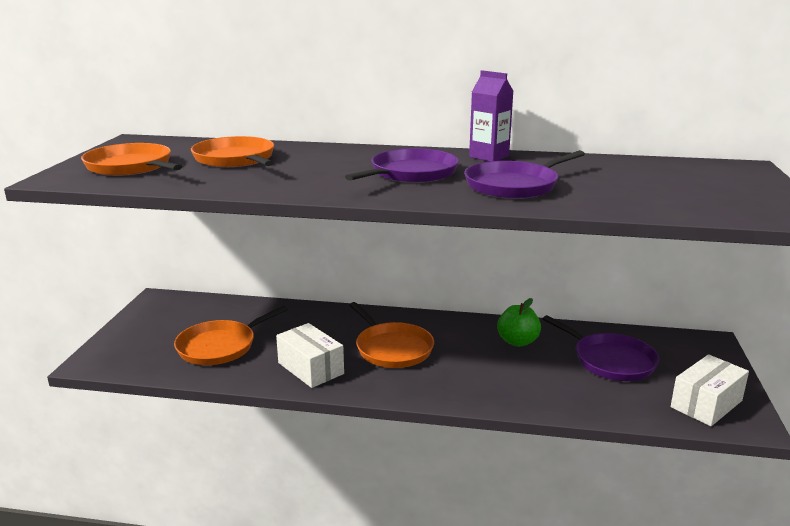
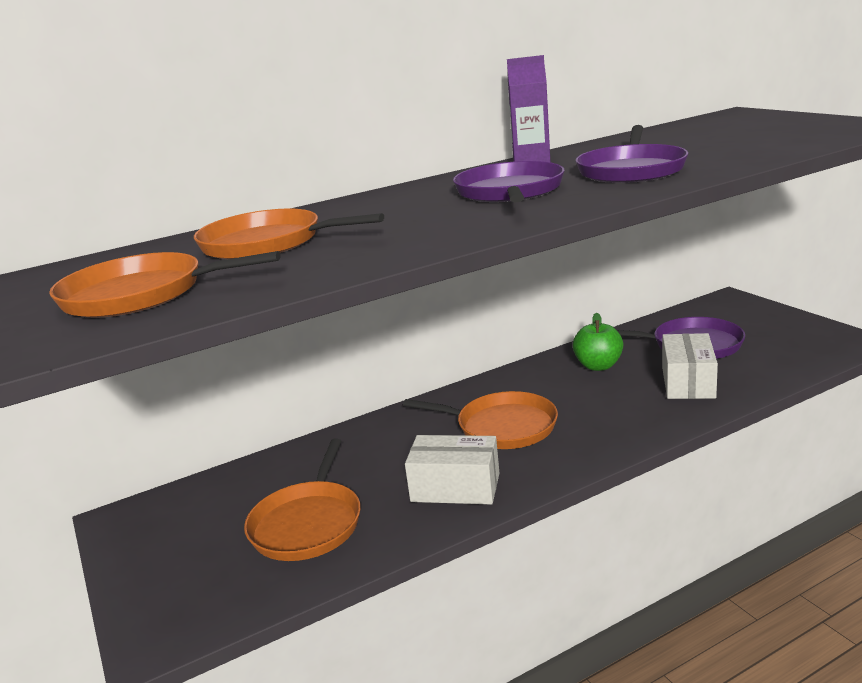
camera: 35 degrees left, 0 degrees up
(706, 404) = (808, 342): white box -> white box (688, 382)

